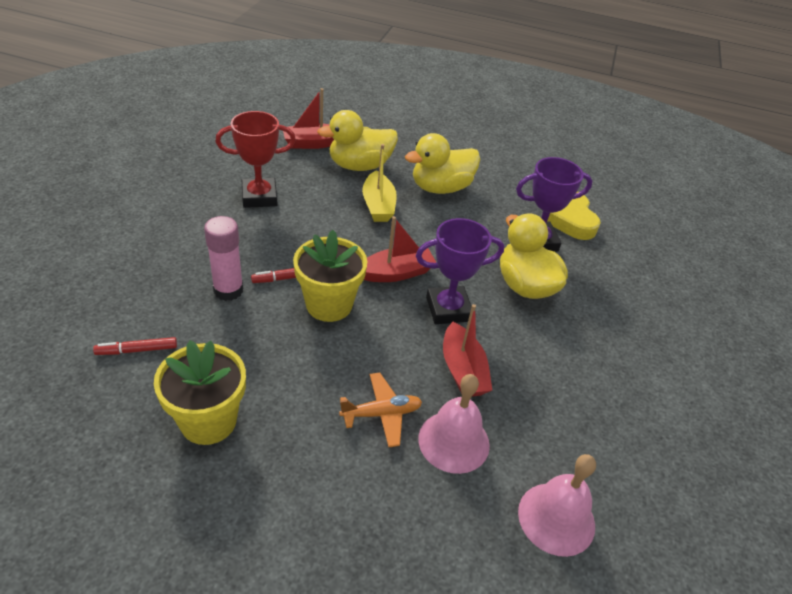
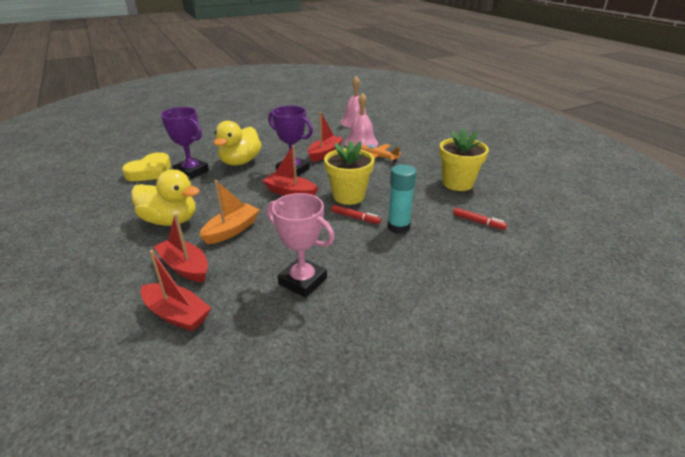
camera: 130 degrees left, 10 degrees down
(228, 290) = (398, 227): pink glue stick -> turquoise glue stick
(259, 197) = (303, 281): red trophy -> pink trophy
(359, 166) = (185, 267): yellow duck -> red boat
(378, 205) = (232, 230): yellow boat -> orange boat

